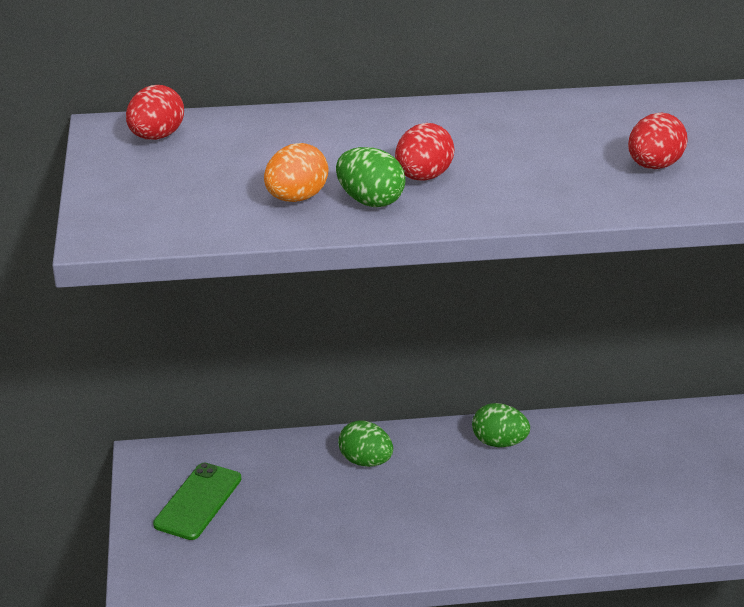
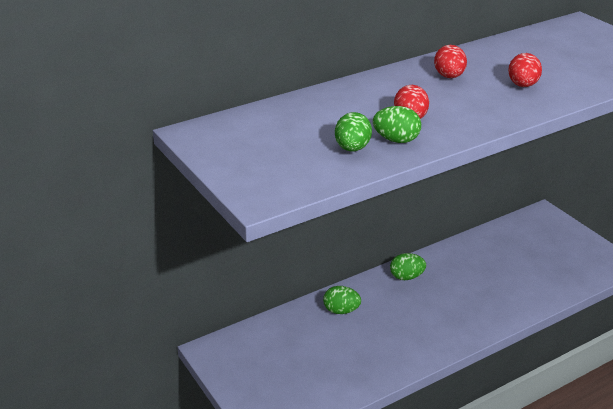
camera: 25 degrees left, 0 degrees up
(156, 137) = (226, 131): red egg -> red egg (449, 76)
(198, 501) = (260, 366): green phone -> none
(296, 198) = (352, 148): orange egg -> green egg

